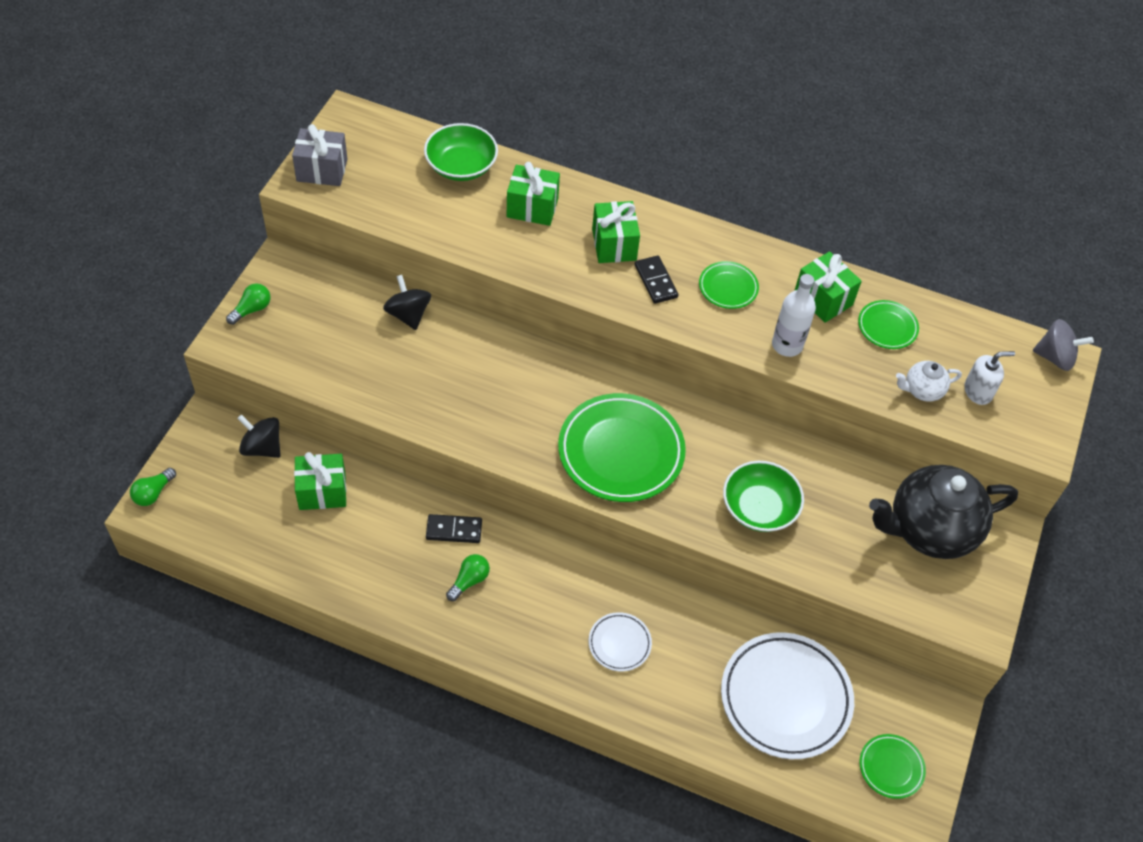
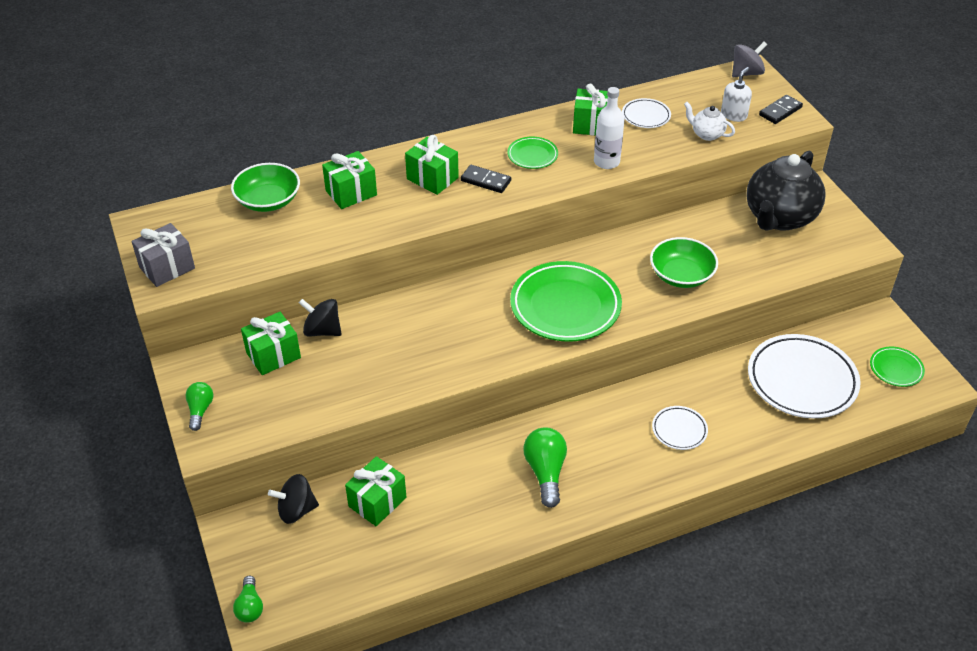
camera: 40 degrees left, 10 degrees down
(350, 306) = (273, 355): none -> green gift
(454, 530) = (497, 452): black domino -> black domino (780, 111)
(469, 581) = (545, 472): green light bulb -> green light bulb, size x1.64
(887, 327) = (646, 116): green plate -> white plate
(922, 390) = (706, 134): white teapot -> white teapot turned 90 degrees clockwise

